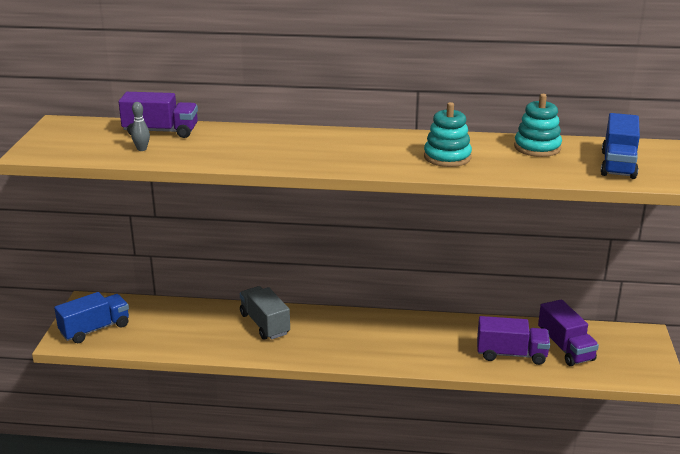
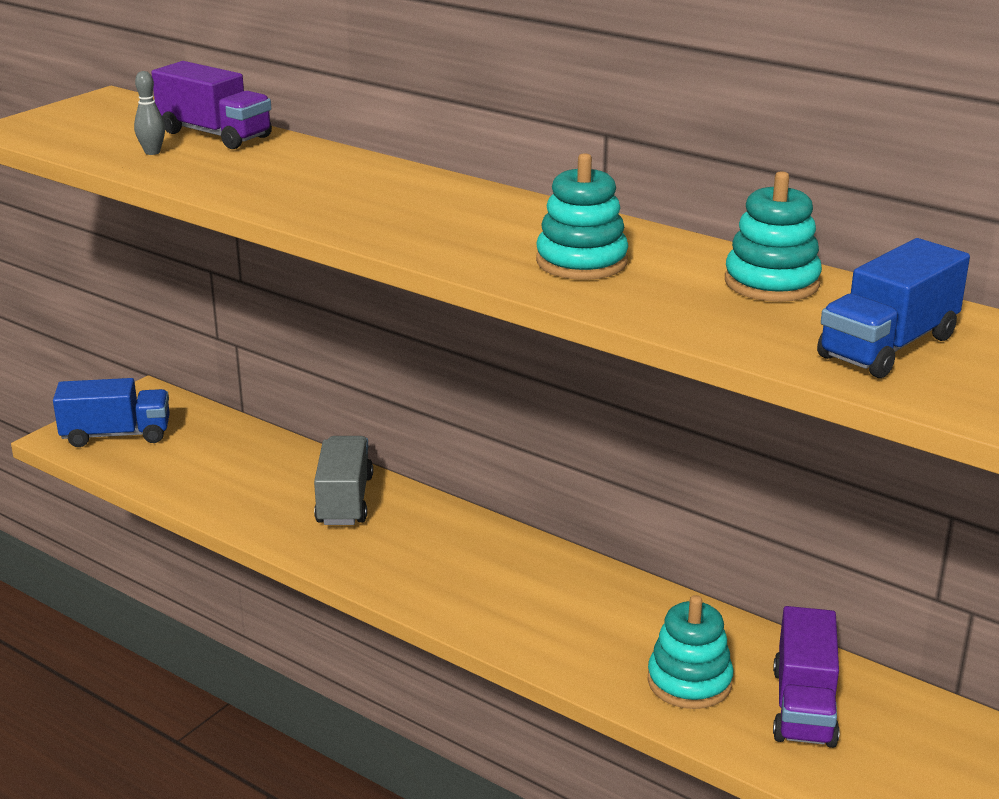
camera: 30 degrees right, 0 degrees up
(511, 354) = (689, 682): purple truck -> turquoise stacking toy

